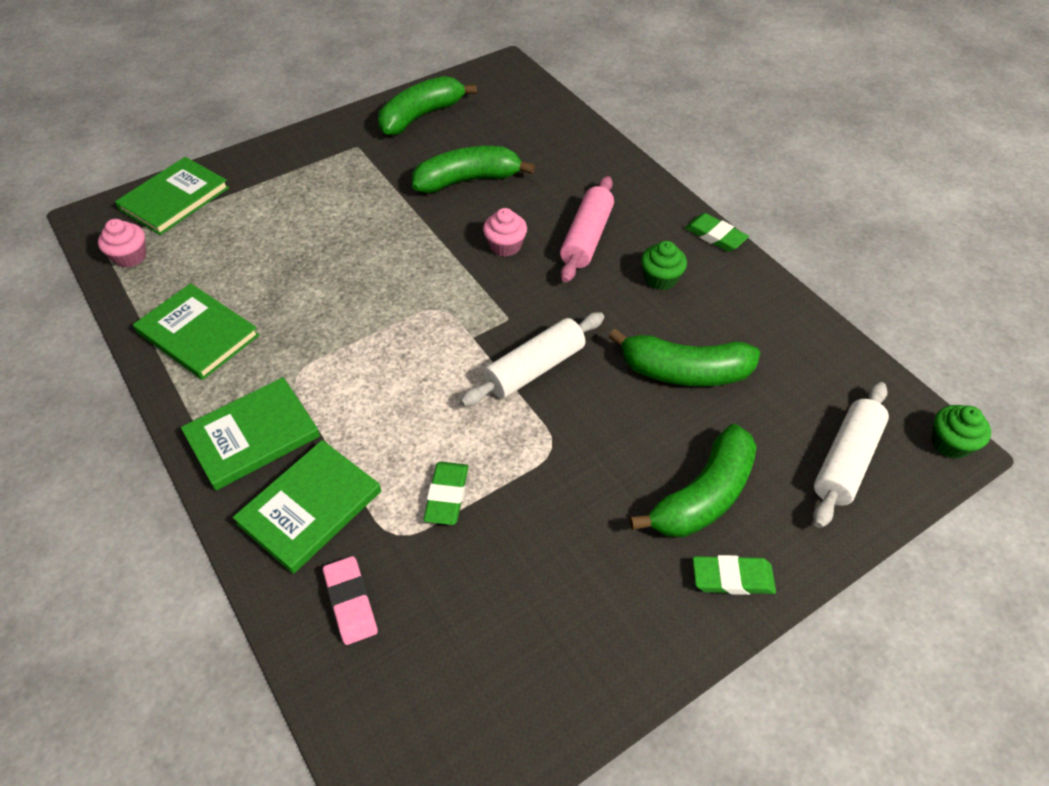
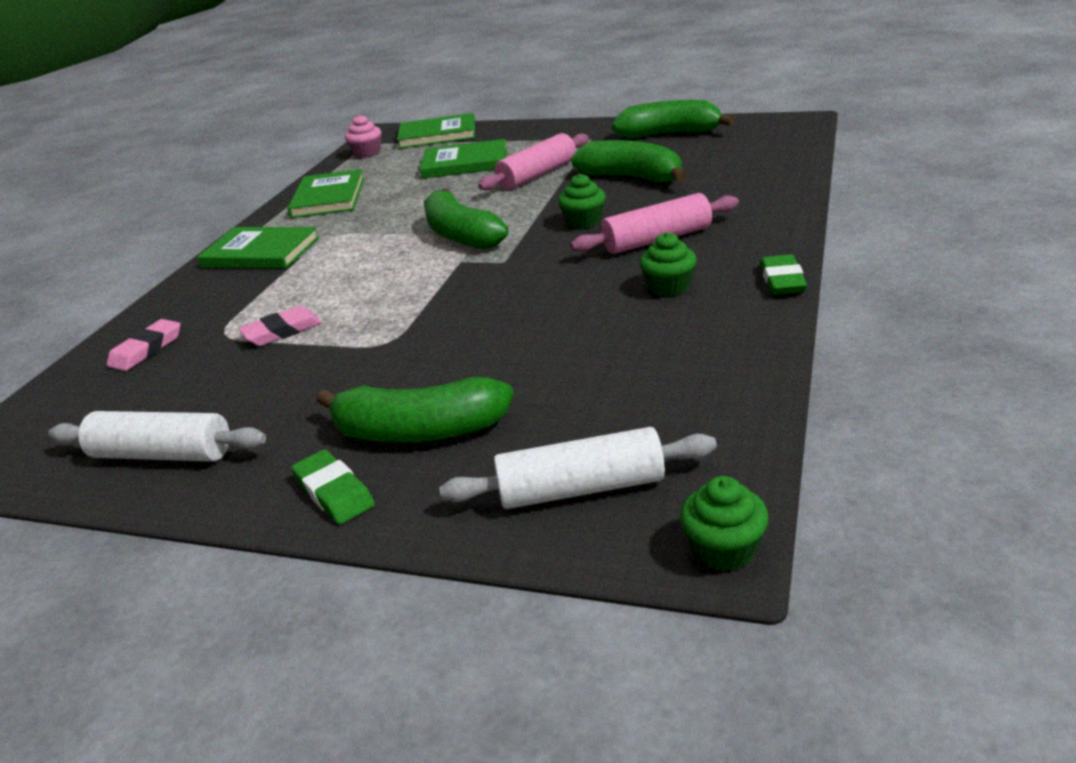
camera: 55 degrees right, 20 degrees down
(310, 507) = (218, 297): green book -> green book (465, 163)
(378, 210) = (537, 175): none -> pink rolling pin
(447, 495) = (282, 331): green eraser -> pink eraser
(505, 246) = (584, 222): pink cupcake -> green cupcake
(534, 368) = (463, 295): white rolling pin -> white rolling pin (162, 454)
(684, 371) = (566, 351): green banana -> green banana (461, 235)

